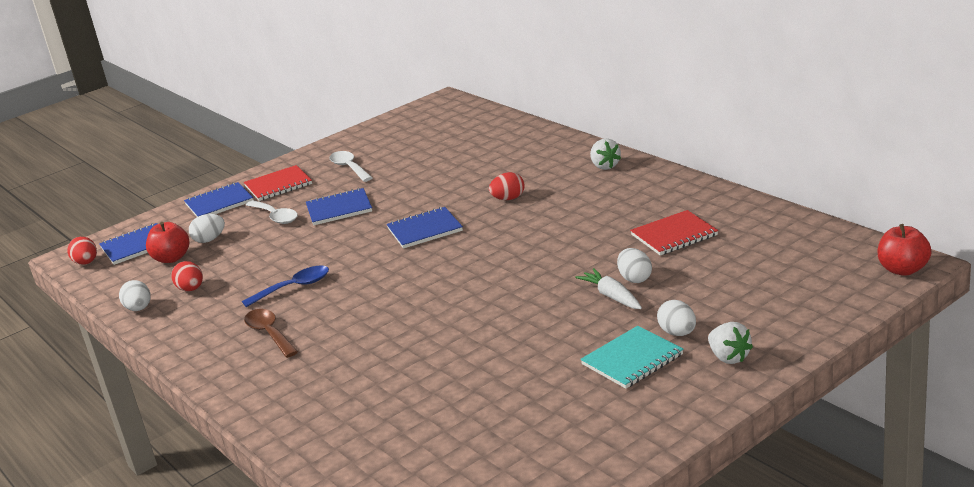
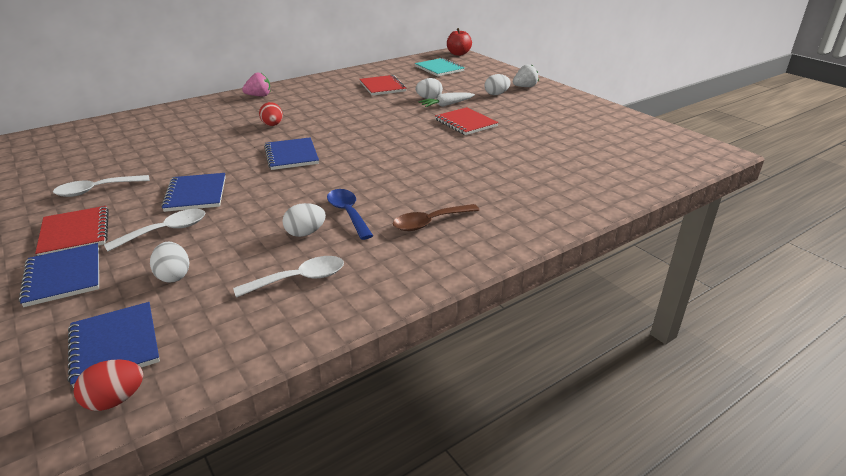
camera: 90 degrees left, 5 degrees up
(139, 309) = (319, 318): white egg -> white egg (305, 233)
(172, 258) = (196, 304): red apple -> none
(191, 289) = (299, 279): red egg -> white spoon
(542, 321) = (466, 123): none -> red notebook
(605, 166) = (259, 96): white strawberry -> pink strawberry
(632, 359) = (520, 105): turquoise notebook -> turquoise notebook (439, 69)

